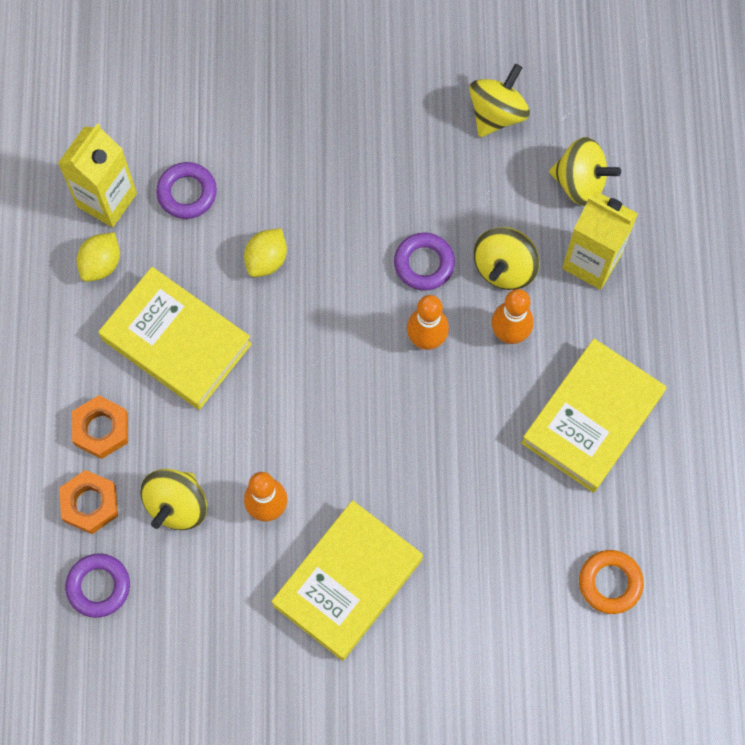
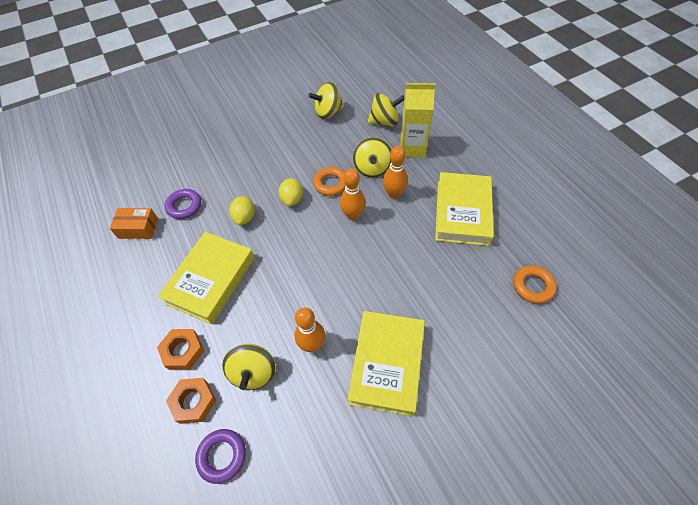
camera: 25 degrees left, 15 degrees down
(101, 264) = (147, 260): yellow lemon -> yellow lemon (292, 199)
(107, 200) = (138, 228): yellow carton -> orange box
(176, 342) = (211, 280): yellow book -> yellow book turned 75 degrees counterclockwise
(424, 264) = (330, 184): purple ring -> orange ring
(497, 113) = (328, 112): yellow spinning top -> yellow spinning top turned 120 degrees counterclockwise

